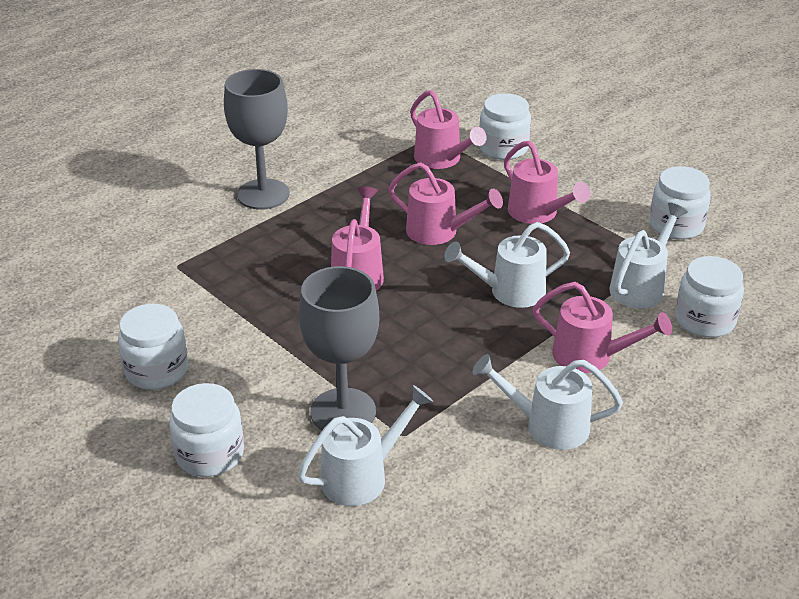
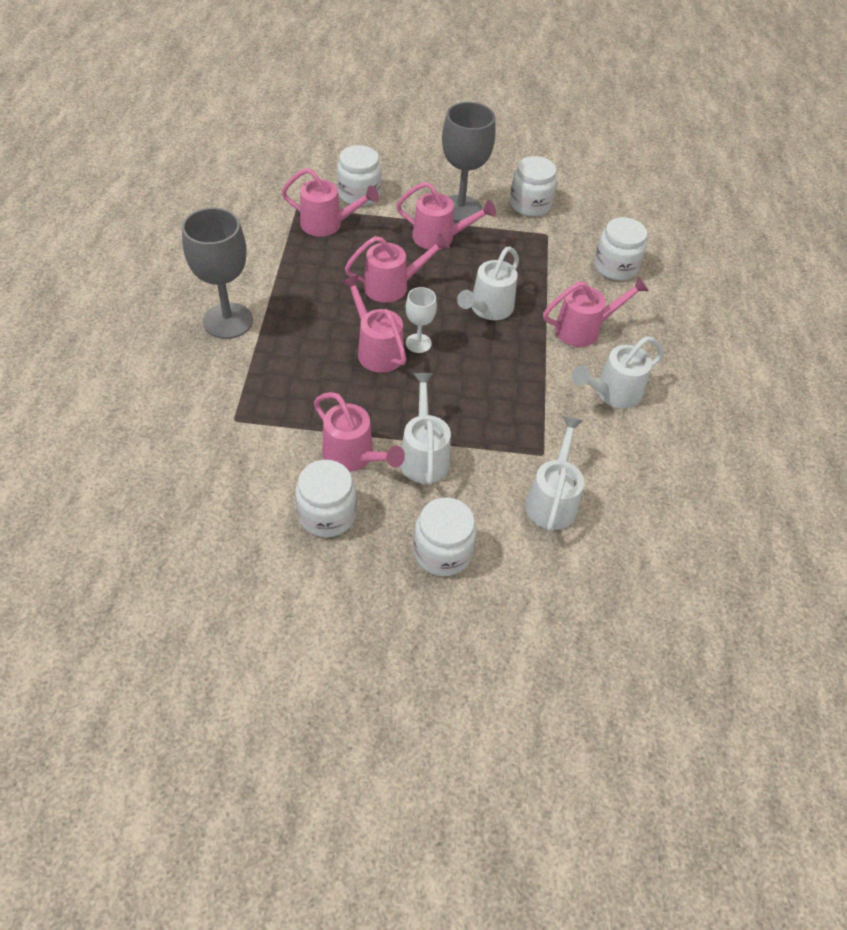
camera: 45 degrees left, 15 degrees up
(232, 341) = (353, 456): none -> pink watering can
(343, 412) = (489, 462): grey goblet -> grey goblet (460, 209)
(403, 287) = (418, 343): none -> white goblet
(641, 286) = (557, 261): white watering can -> white watering can (424, 455)

